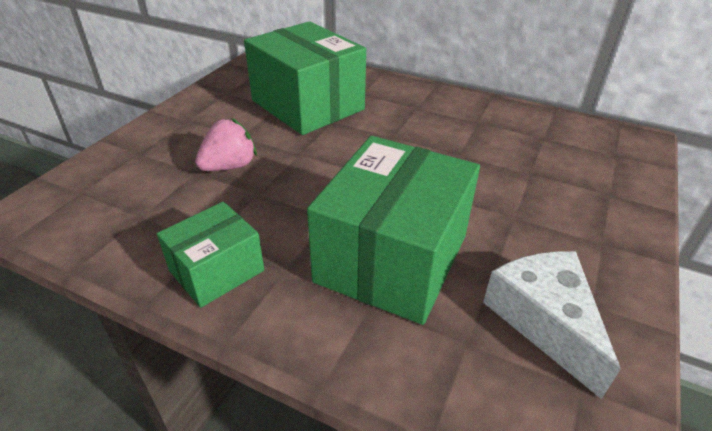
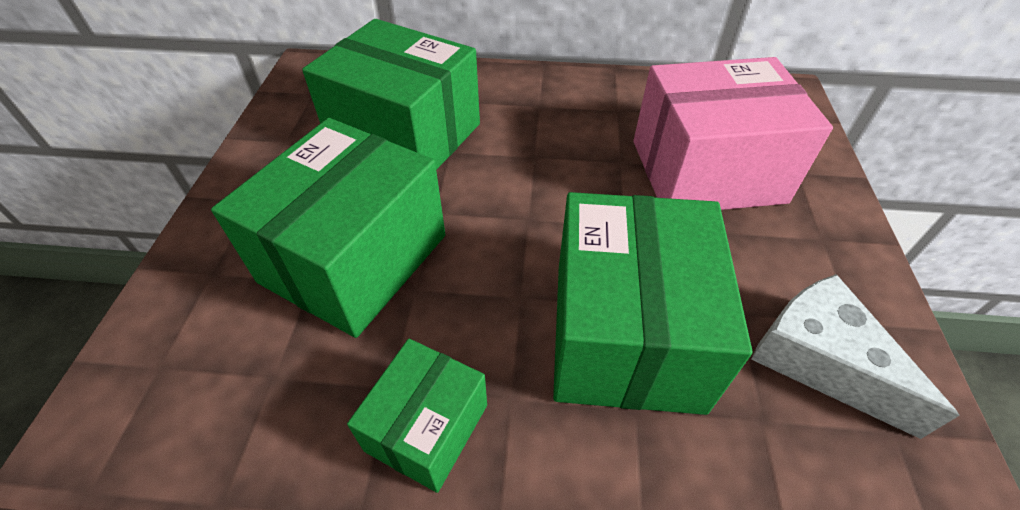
camera: 20 degrees left, 10 degrees up
(229, 166) = (354, 258): pink strawberry -> green box
(527, 175) = (707, 171): none -> pink box

